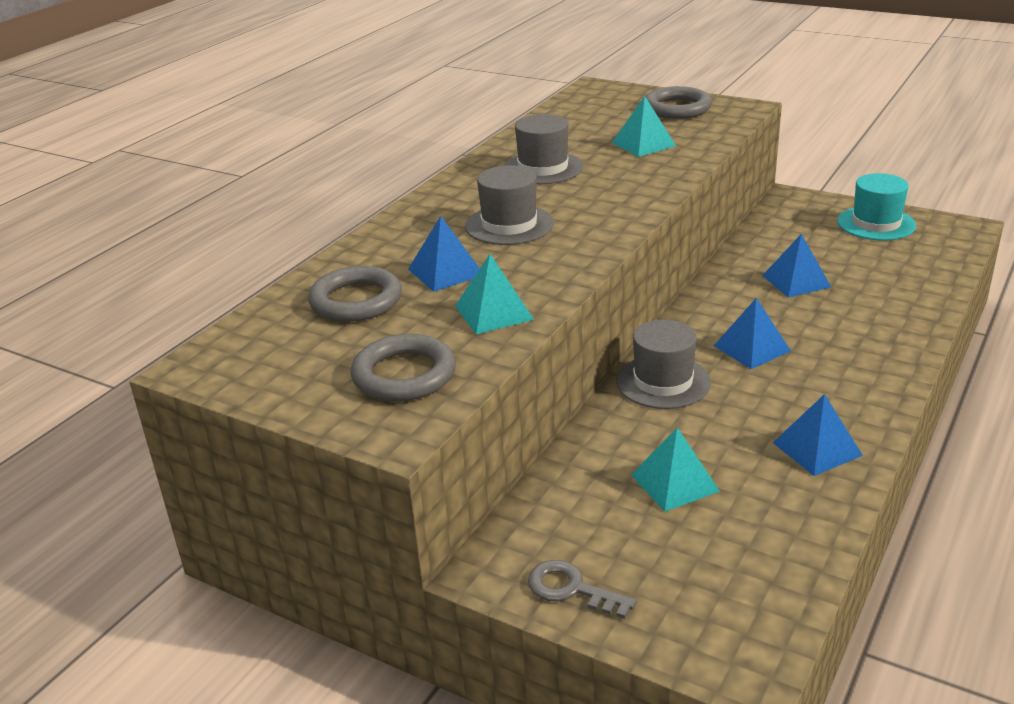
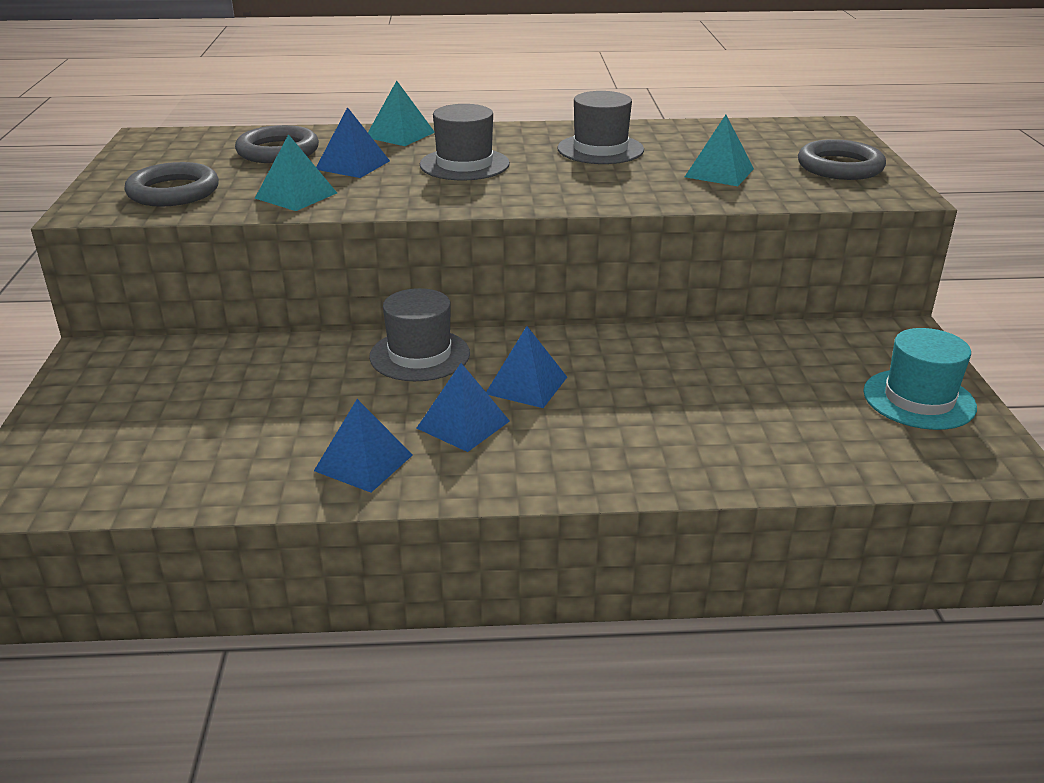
camera: 55 degrees right, 0 degrees up
(571, 589) = (81, 392): grey key -> none
(675, 483) = (255, 401): turquoise pyramid -> turquoise pyramid (400, 135)
(796, 281) = (700, 379): blue pyramid -> blue pyramid (463, 424)

